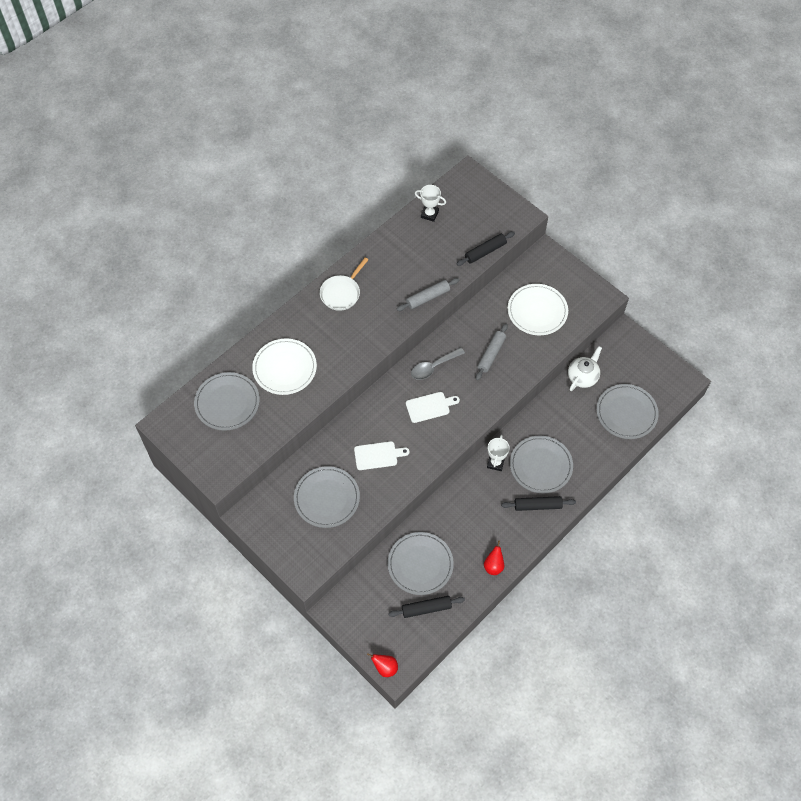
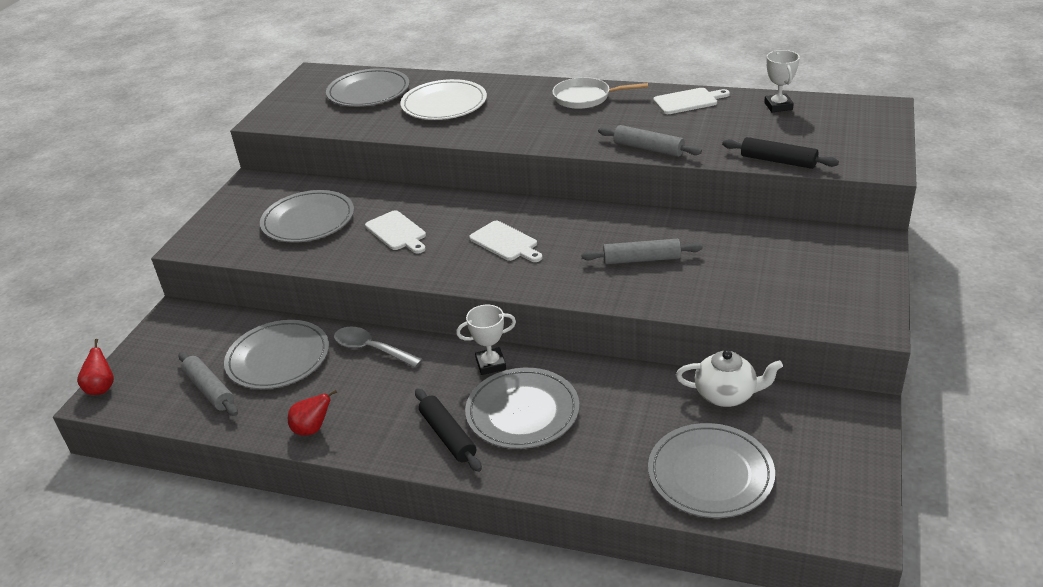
camera: 65 degrees right, 25 degrees down
(389, 248) = (688, 101): none -> white cutting board
(426, 608) = (209, 390): black rolling pin -> grey rolling pin
(433, 367) = (571, 223): grey spoon -> grey spoon (371, 349)
(537, 311) = (763, 271): white plate -> none

